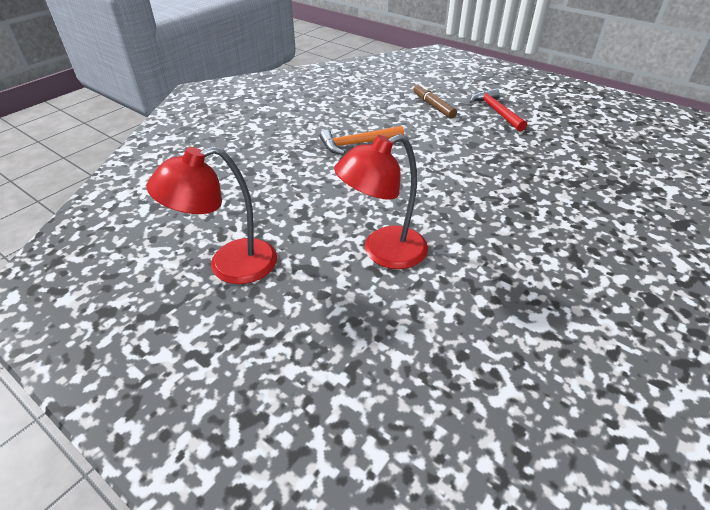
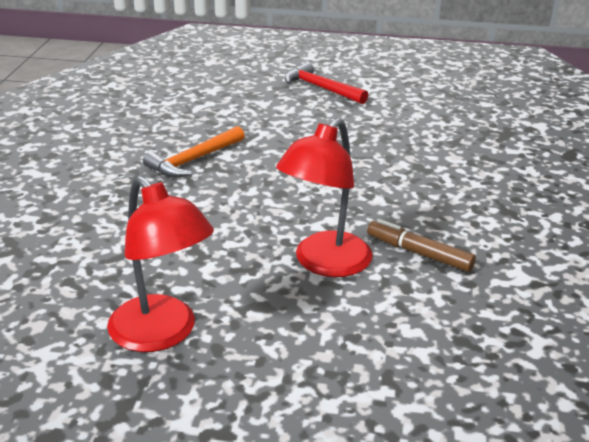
camera: 30 degrees left, 10 degrees down
(229, 266) = (162, 334): red lamp -> red lamp turned 75 degrees counterclockwise
(433, 106) = (246, 97): brown marker -> brown marker (419, 253)

